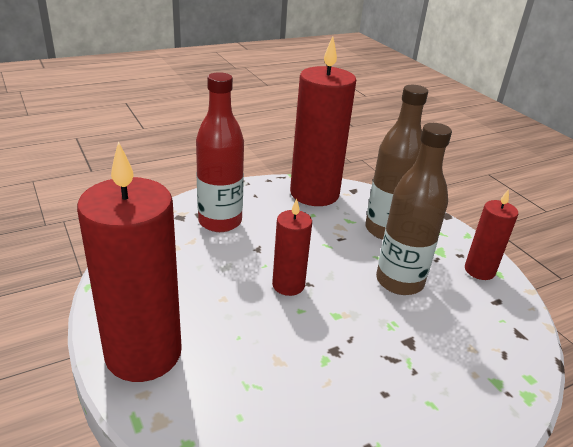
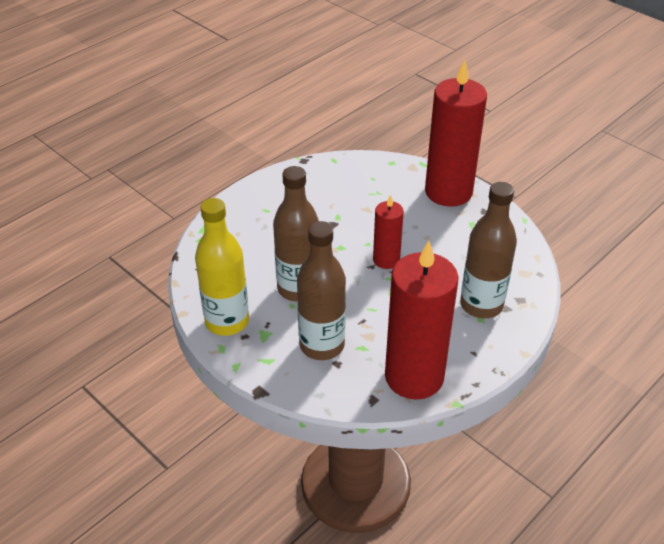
camera: 165 degrees right, 10 degrees up
(220, 222) = (481, 305): red bottle -> brown bottle
(479, 270) = (227, 321): red candle -> yellow bottle

